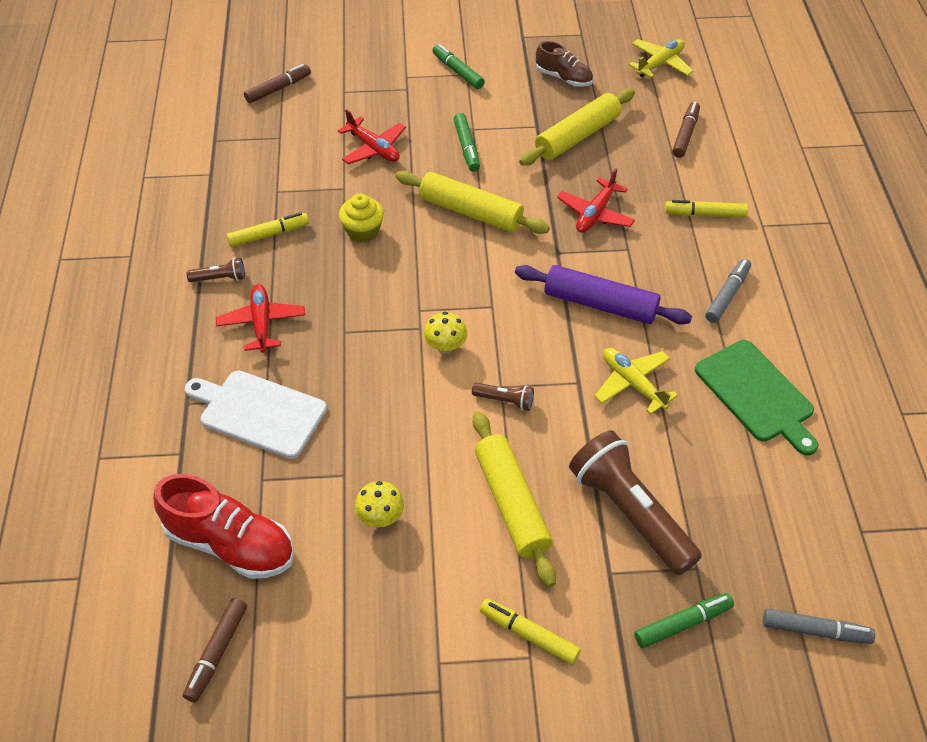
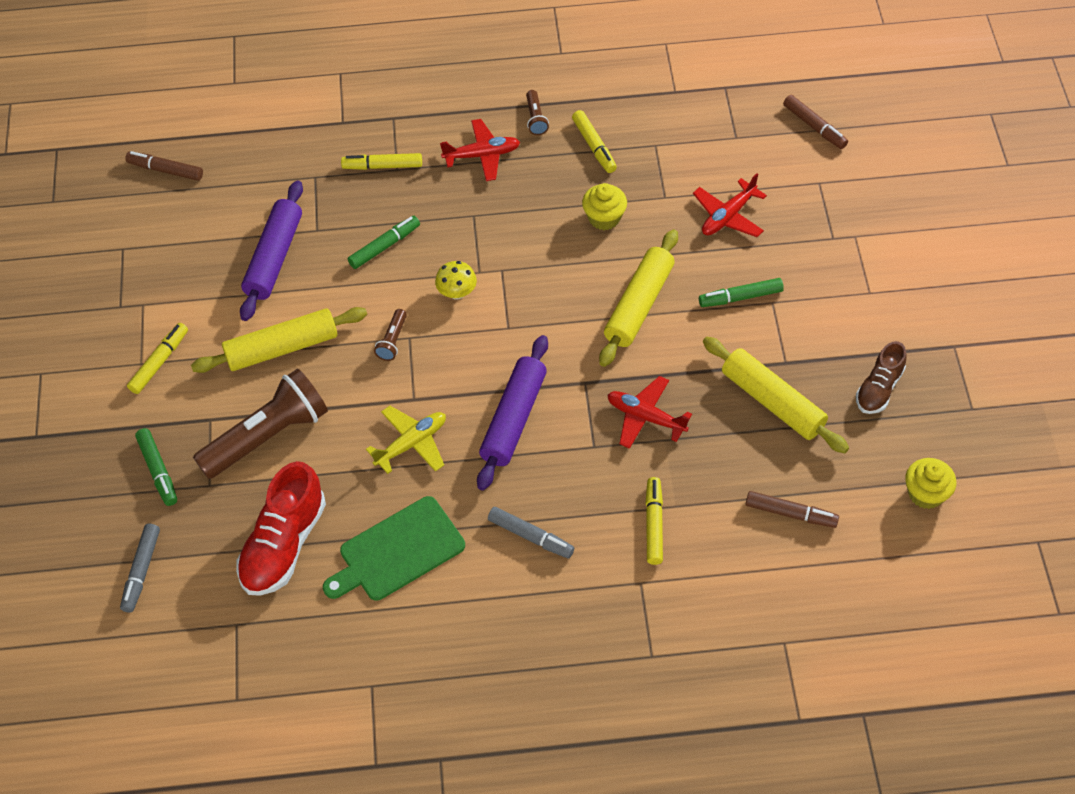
camera: 90 degrees right, 5 degrees up
(230, 544) = (256, 165): red shoe -> red shoe (284, 544)
(259, 412) = (382, 166): white cutting board -> yellow marker
(380, 517) = (274, 258): yellow mushroom -> purple rolling pin
(458, 71) = (872, 283): green marker -> green marker (384, 246)
(660, 64) = (926, 493): yellow plane -> yellow cupcake

